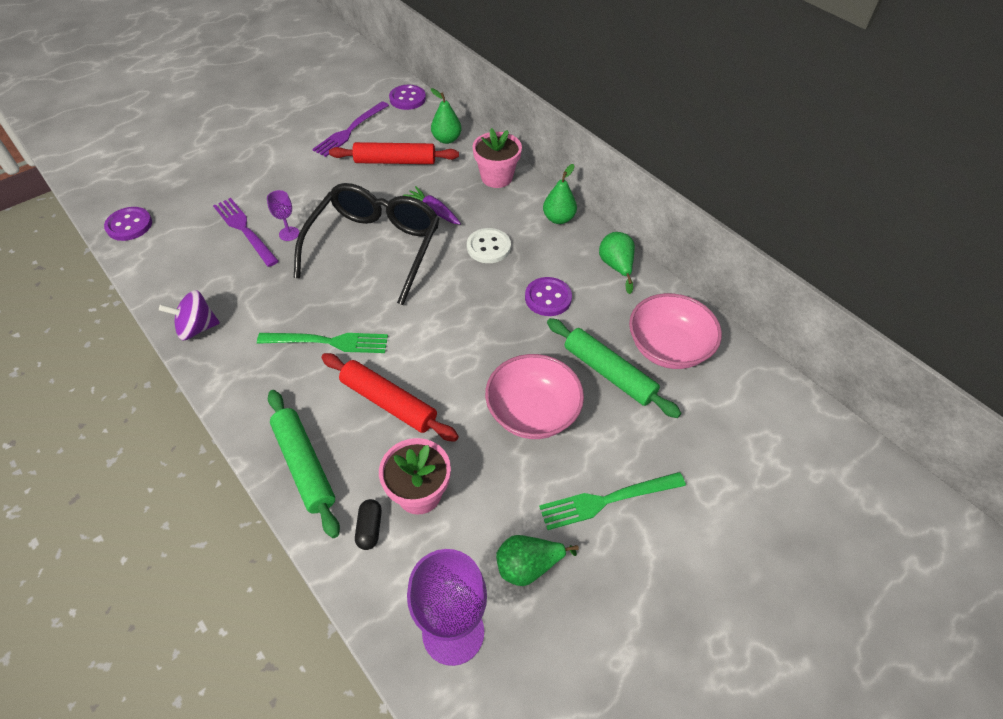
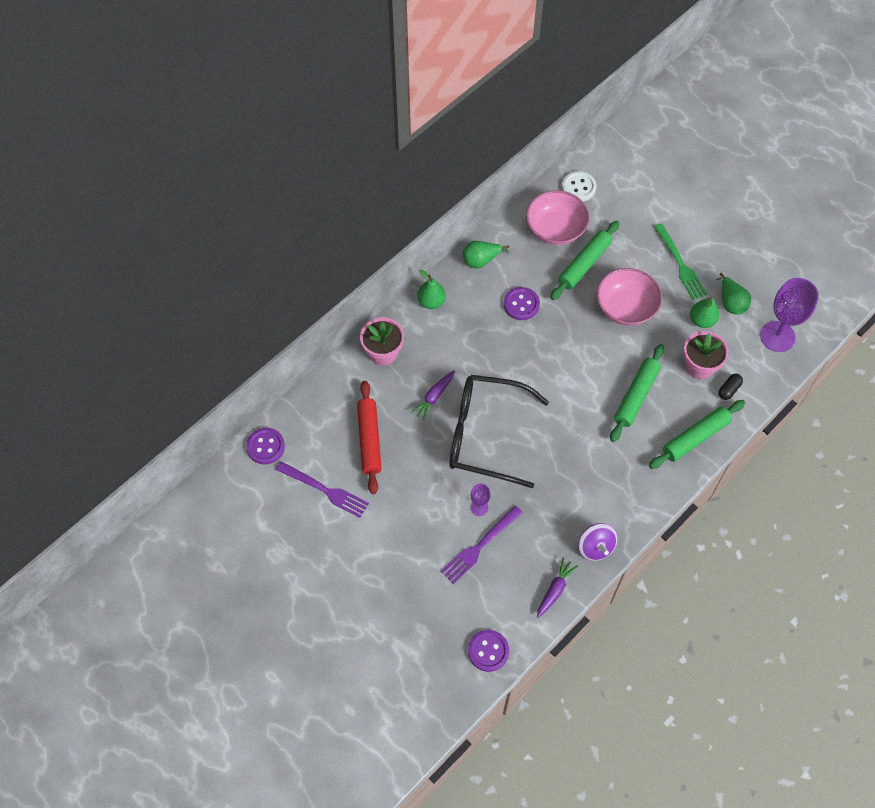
camera: 95 degrees left, 10 degrees up
(165, 285) = (555, 590): none -> purple carrot
(329, 342) = (591, 446): green fork -> none
(370, 528) = (729, 390): black capsule -> black capsule turned 45 degrees counterclockwise
(388, 402) = (636, 396): red rolling pin -> green rolling pin
(446, 139) = (331, 400): green pear -> green pear (702, 320)
(488, 247) = (472, 350): white button -> white button (578, 187)

